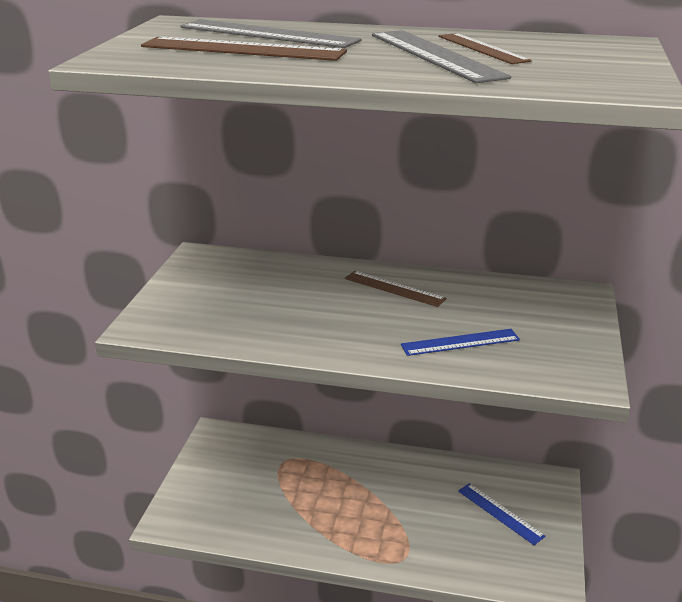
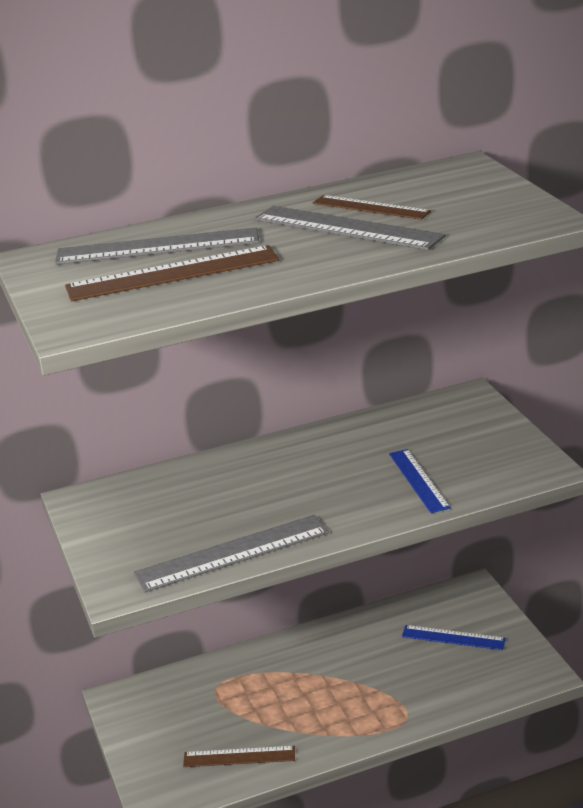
camera: 30 degrees left, 0 degrees up
(248, 335) = (232, 553): none -> grey ruler
(394, 288) = (309, 455): brown ruler -> brown ruler (239, 757)
(460, 342) = (418, 480): blue ruler -> blue ruler turned 60 degrees counterclockwise

